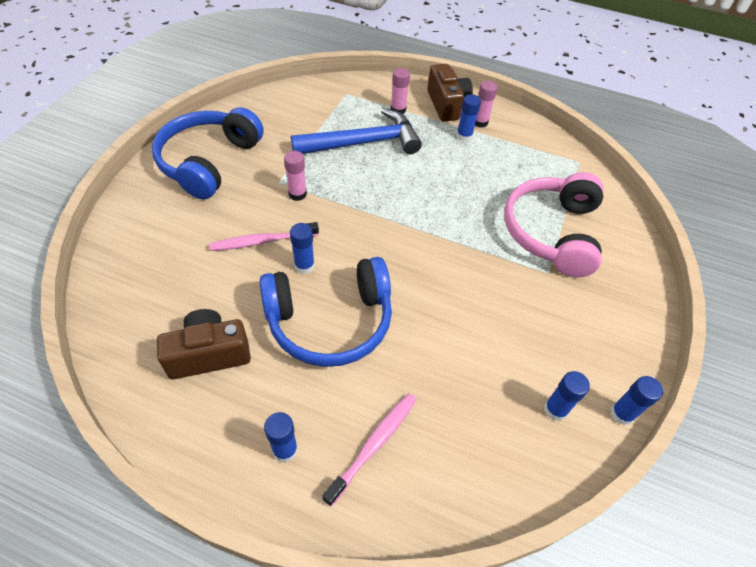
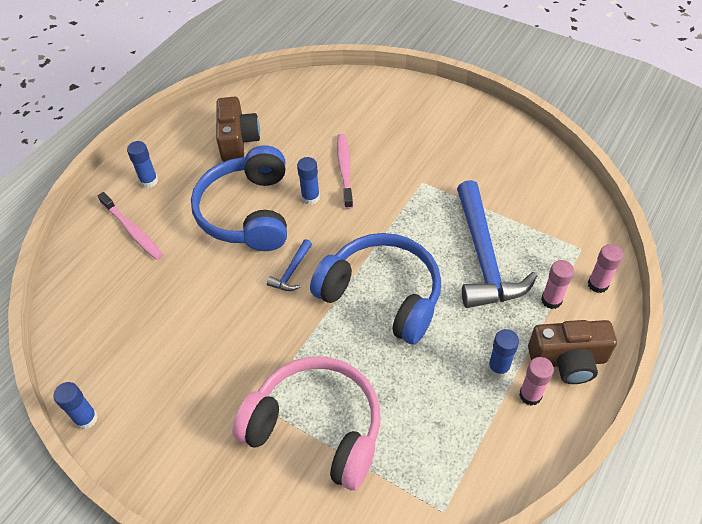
camera: 105 degrees right, 0 degrees up
(209, 162) = (454, 132): blue headphones -> blue headphones (382, 295)
(297, 194) = (403, 196): pink glue stick -> pink glue stick (598, 284)
(404, 269) = (291, 271): none -> blue hammer
(555, 410) = (111, 363): blue glue stick -> none

